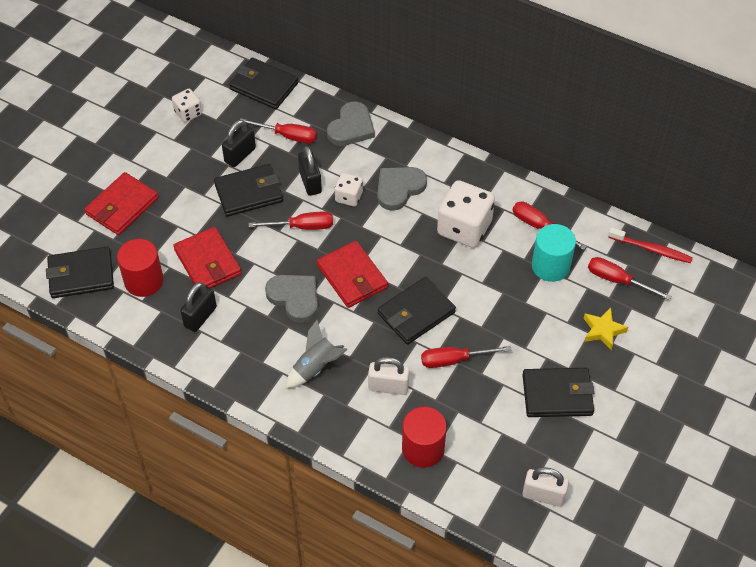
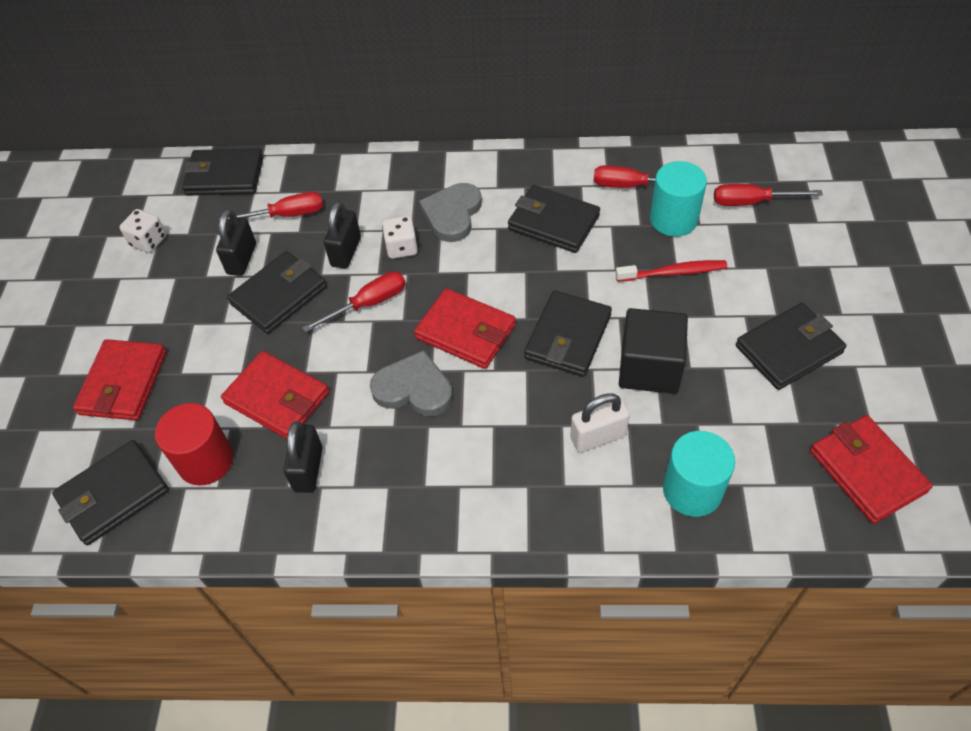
camera: 25 degrees left, 0 degrees up
(310, 182) = (346, 252): black padlock -> black padlock turned 60 degrees clockwise
(315, 367) = (495, 458): grey rocket -> none
(351, 127) = (355, 176): grey heart -> none
(423, 449) = (692, 490): red cylinder -> turquoise cylinder
(454, 360) = (649, 368): red screwdriver -> black cube
(464, 228) = (553, 222): white dice -> black wallet
(543, 495) = (867, 471): white padlock -> red wallet
(603, 330) = (779, 258): yellow star -> none
(651, 249) = (759, 157): red toothbrush -> red toothbrush (673, 272)

